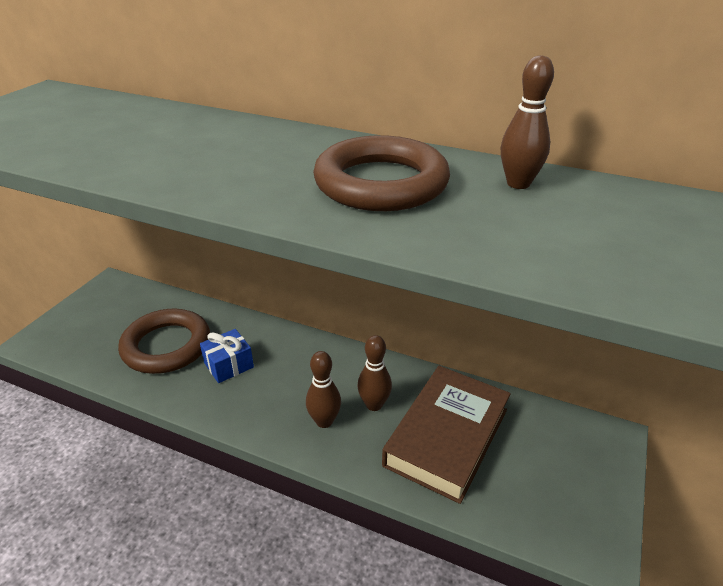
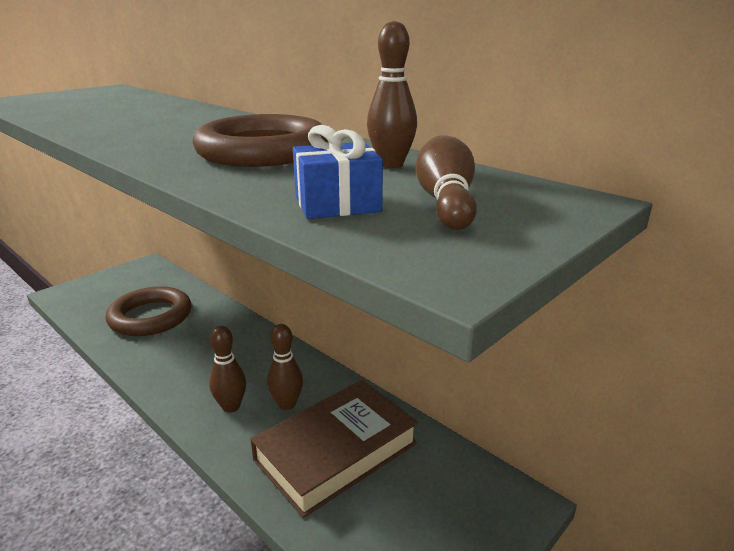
camera: 20 degrees right, 10 degrees down
(229, 365) = (187, 342): blue gift -> blue gift (337, 204)
(619, 227) = (445, 202): none -> brown bowling pin

